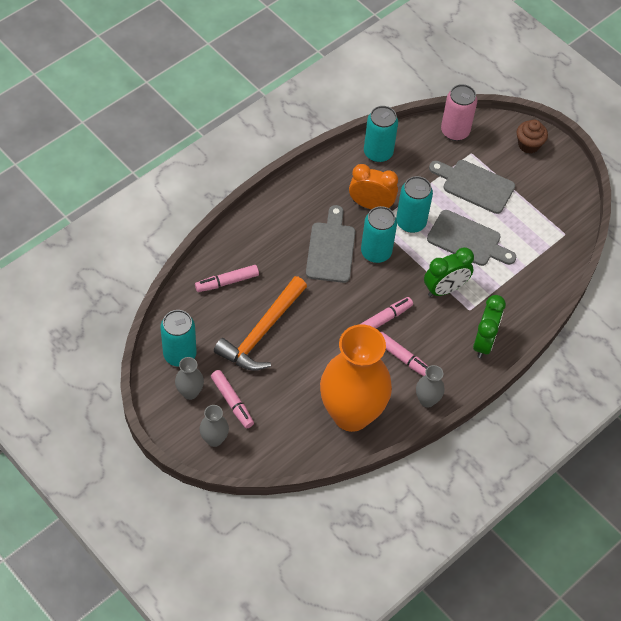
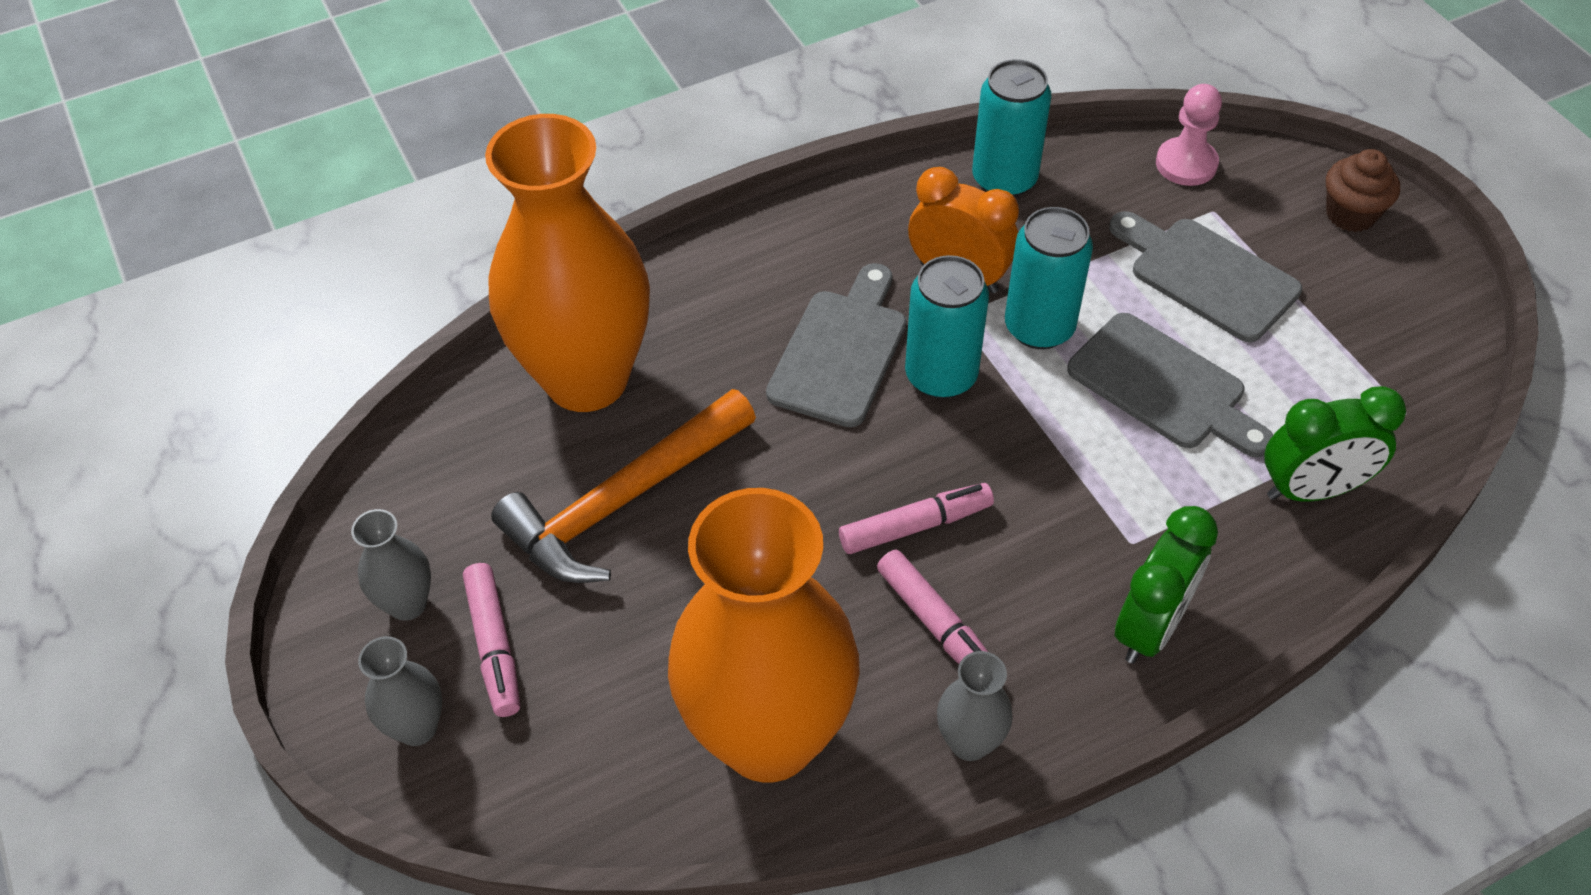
camera: 20 degrees right, 5 degrees down
(180, 354) = (421, 514): turquoise can -> none
(227, 282) = (586, 379): pink marker -> orange vase
(445, 289) = (1082, 484): green clock -> green clock (1311, 489)
(455, 131) = (1186, 164): pink can -> pink pawn

